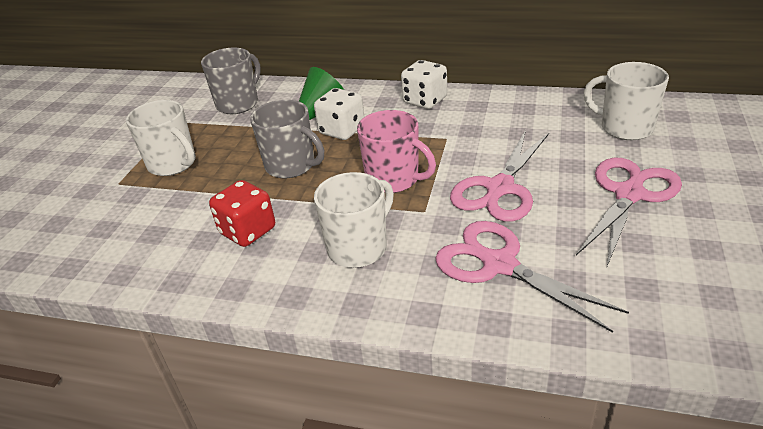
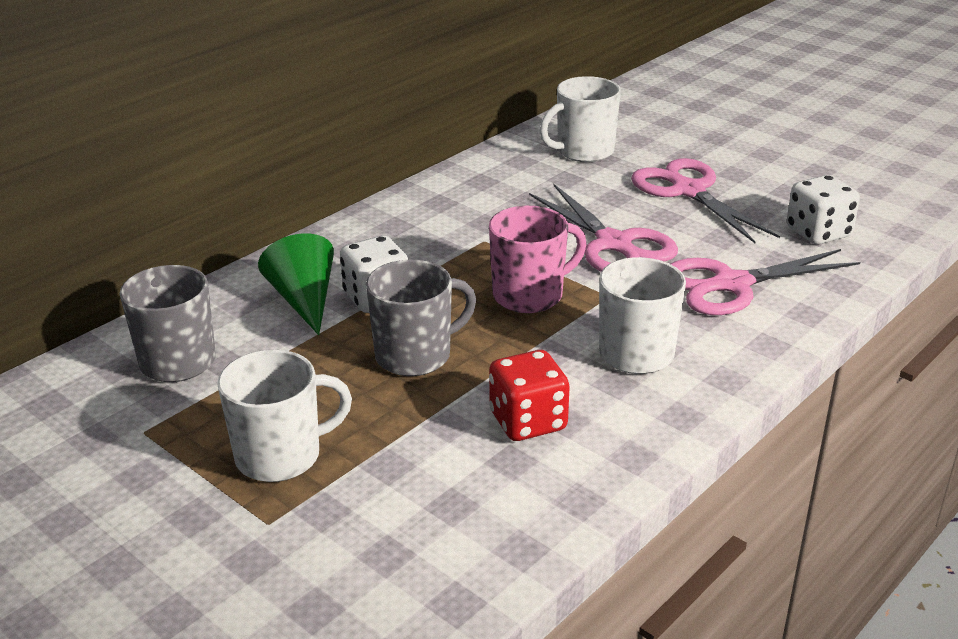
camera: 65 degrees left, 5 degrees down
(425, 101) = (383, 226): white dice -> white dice (818, 233)

